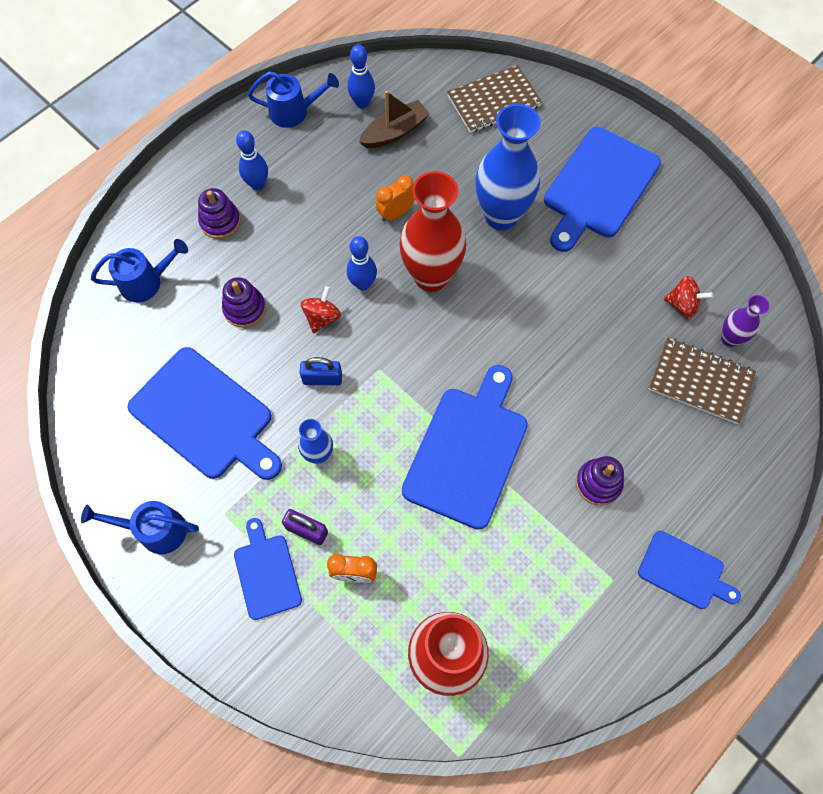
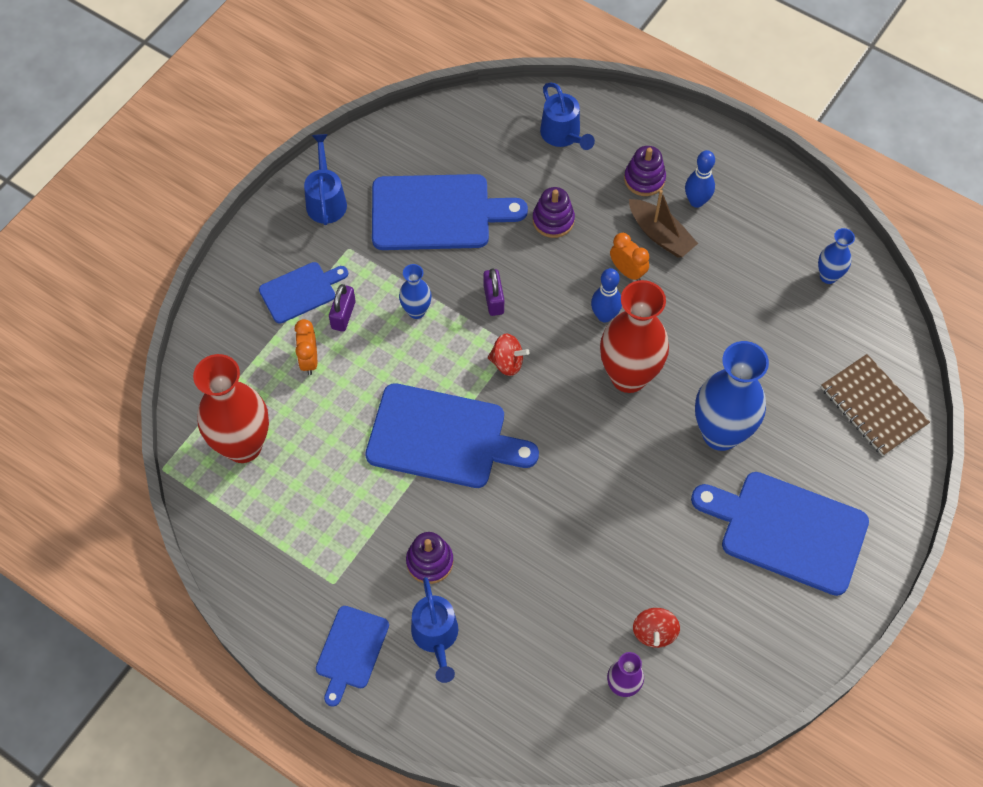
camera: 80 degrees right, 5 degrees down
(205, 416) = (437, 213): blue cutting board -> blue cutting board turned 120 degrees counterclockwise
(295, 112) = (796, 216): blue watering can -> blue watering can (436, 637)
(322, 317) = (558, 287): red spinning top -> red spinning top (507, 362)
(322, 378) = (493, 299): blue padlock -> purple padlock
(362, 103) = (828, 276): blue bowling pin -> blue vase
(394, 132) = (799, 313): brown boat -> brown boat (660, 235)
(395, 213) = (695, 331): orange clock -> orange clock (627, 271)
(700, 382) = (562, 656): brown notebook -> none

